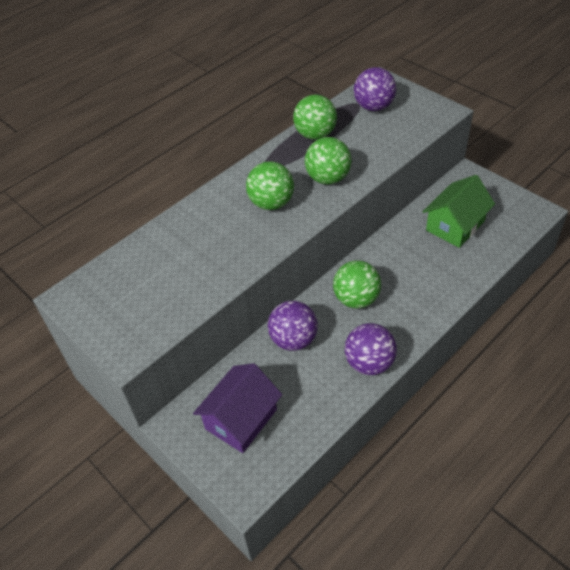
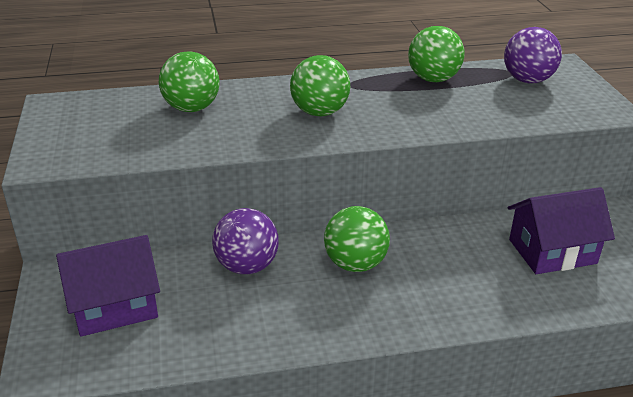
camera: 30 degrees right, 15 degrees down
(328, 178) = (404, 116): green ball -> green ball (191, 108)
(369, 363) = (303, 330): purple ball -> none
(455, 226) = (552, 251): green house -> purple house

